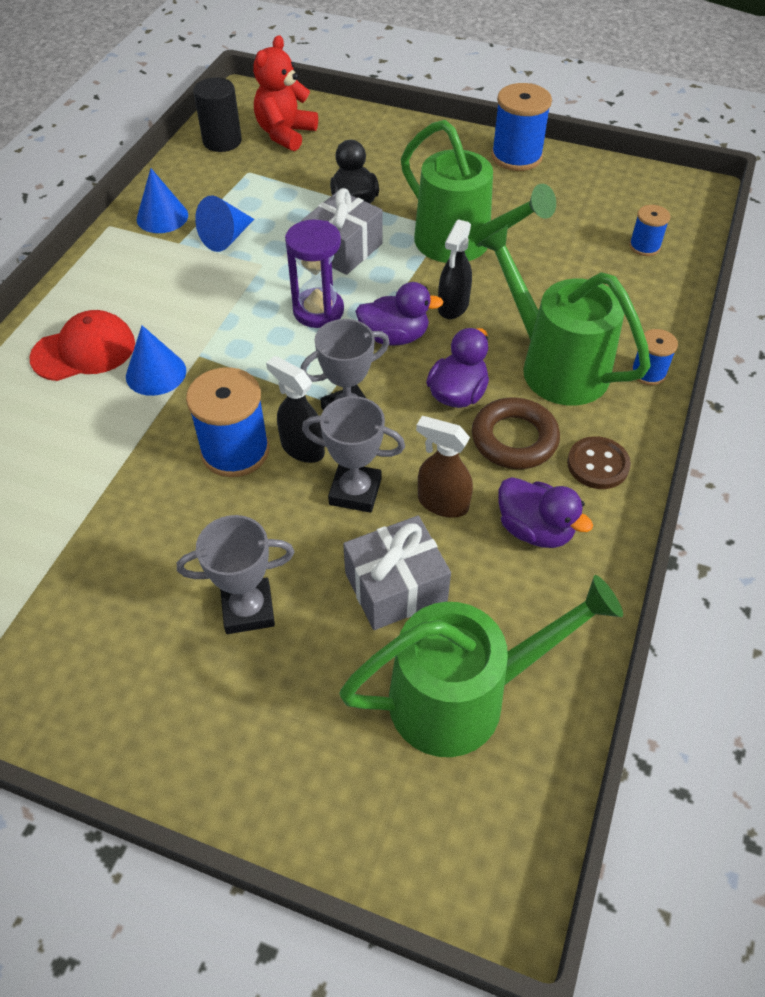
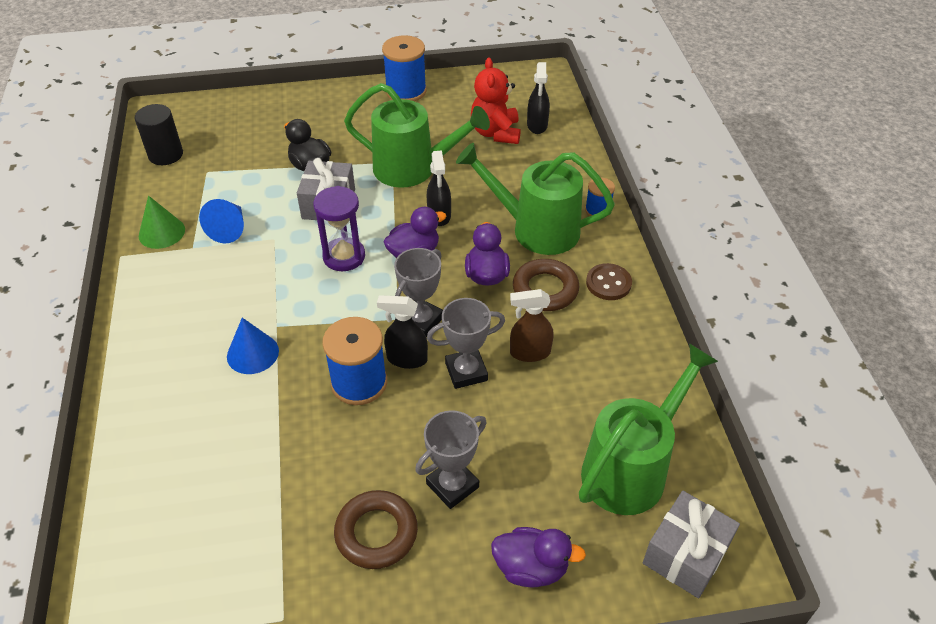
camera: 30 degrees left, 5 degrees down
(84, 350) = (178, 361): red cap -> none
(134, 619) = (376, 533): none -> brown ring
(162, 217) = (161, 232): blue cone -> green cone
(285, 134) = (215, 132): red teddy bear -> red teddy bear (495, 133)
(395, 586) = (539, 421): grey gift -> grey gift (685, 554)
(535, 529) = (599, 342): purple duck -> purple duck (531, 568)
(644, 246) = (537, 125): blue spool -> black spray bottle

